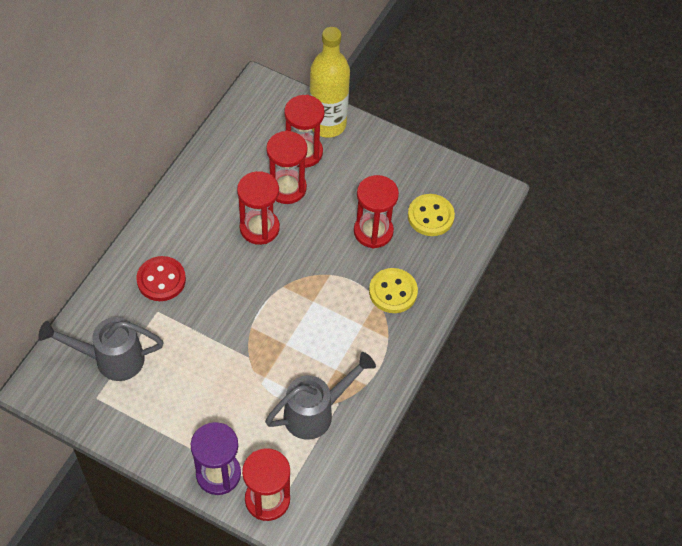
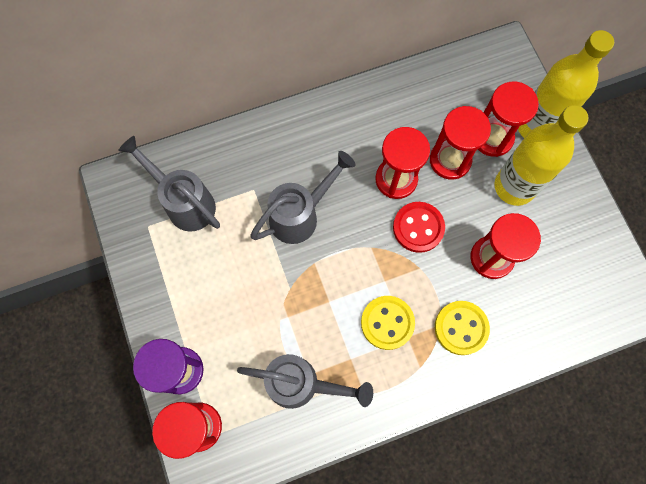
camera: 45 degrees right, 15 degrees up
(161, 280) = (279, 164): red button -> red button (418, 228)
(210, 302) = (301, 215): none -> grey watering can
(347, 174) = (514, 186): none -> yellow bottle
(430, 216) = (557, 283): yellow button -> yellow button (387, 323)

